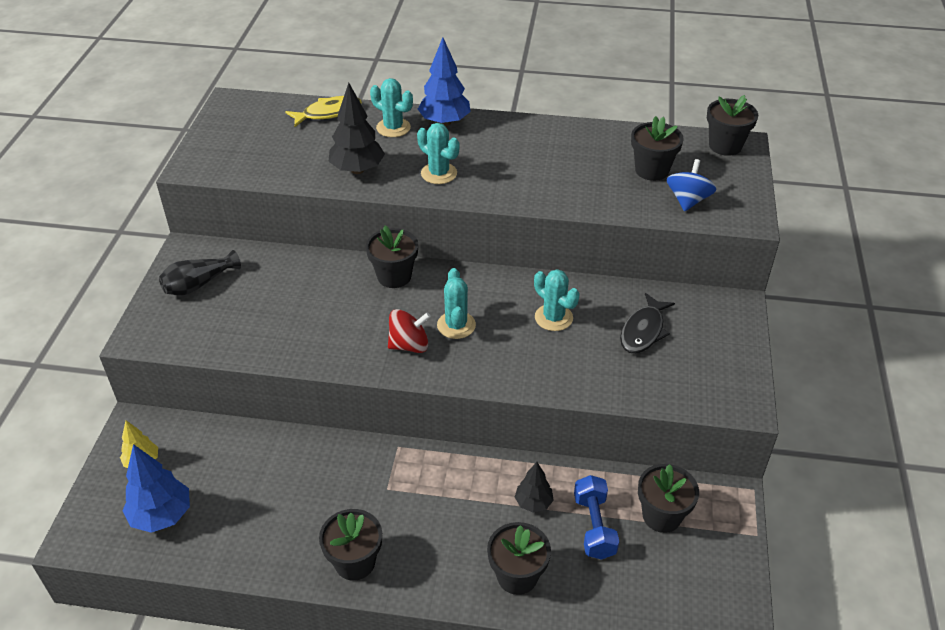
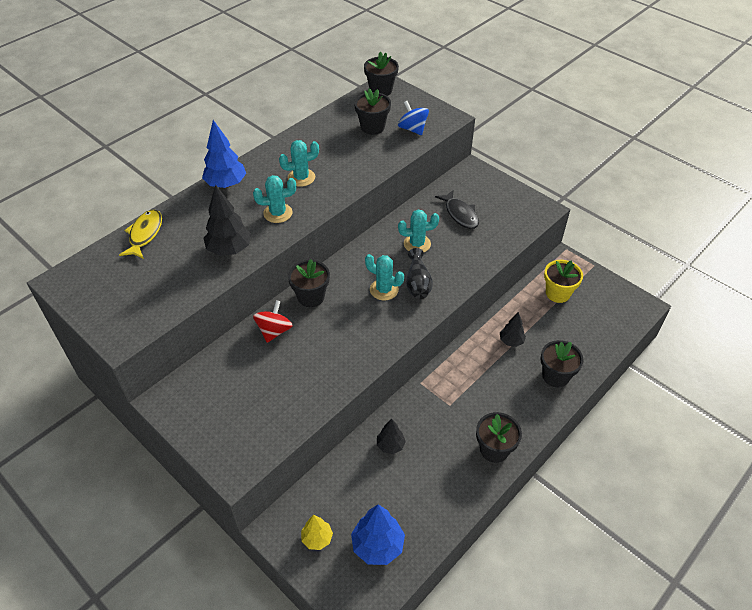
camera: 55 degrees left, 5 degrees up
(198, 284) = (211, 409): black vase -> black vase (417, 283)
(293, 463) = (390, 445): none -> black tree
(393, 128) = (203, 210): turquoise cactus -> turquoise cactus (301, 177)
(409, 345) = (381, 320): red spinning top -> red spinning top (274, 331)
(594, 526) = (545, 324): blue dumbbell -> none
(661, 516) = (558, 293): black flower pot -> yellow flower pot

